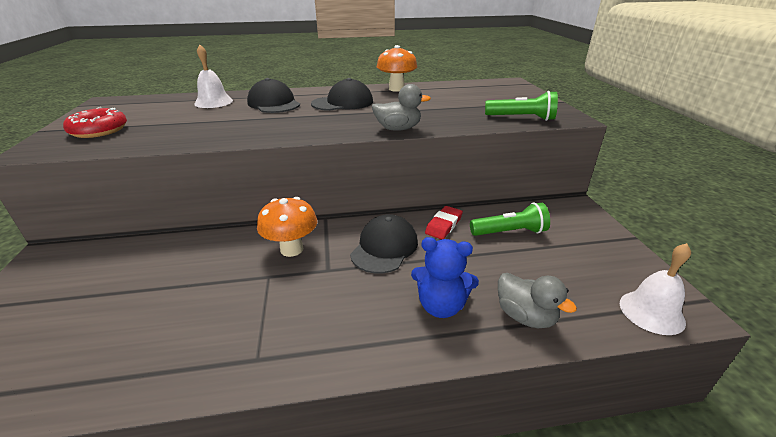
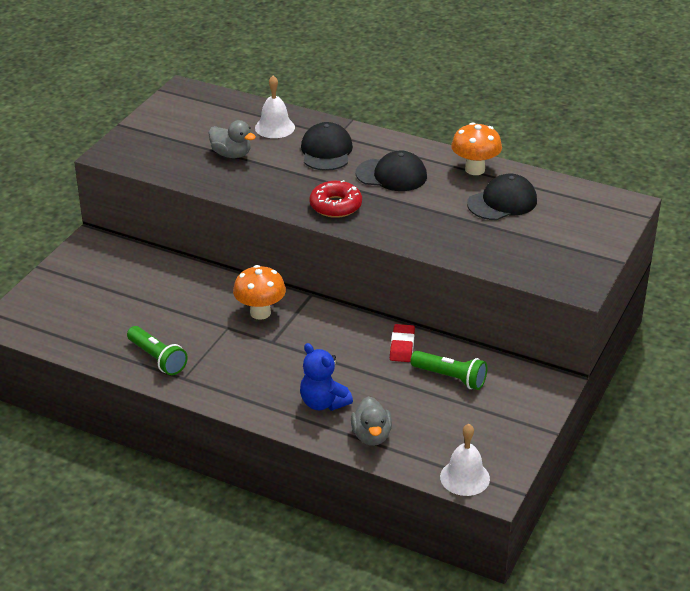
camera: 35 degrees right, 5 degrees up
(99, 130) = (161, 142): red donut -> red donut (335, 206)
(384, 247) = (331, 343): black cap -> black cap (502, 202)
(398, 129) = (396, 236): grey duck -> grey duck (231, 154)
(443, 225) = (402, 346): red eraser -> red eraser turned 60 degrees counterclockwise
(521, 118) = (530, 268): green flashlight -> green flashlight (157, 359)

